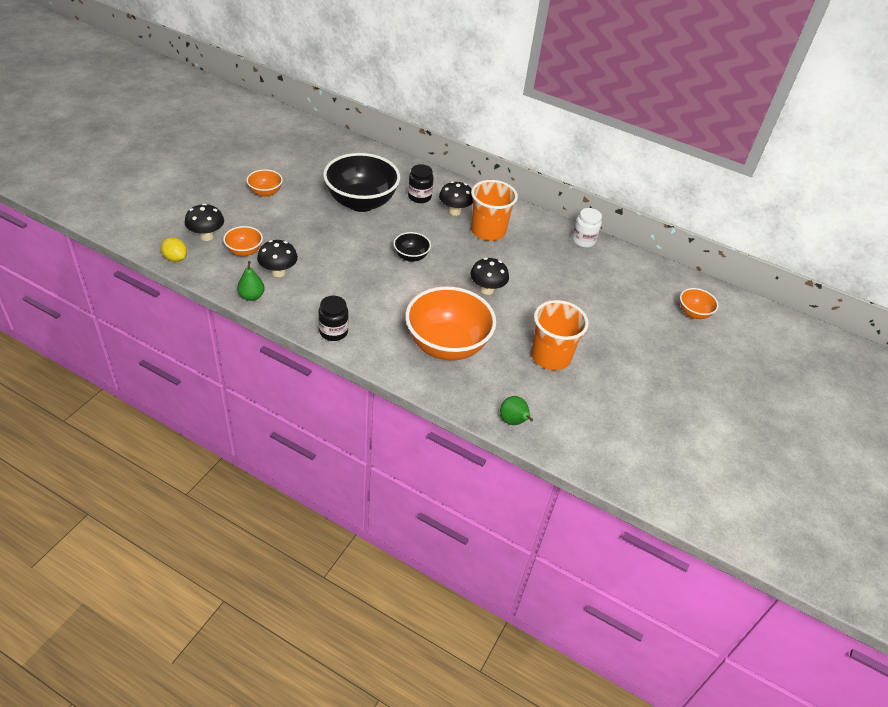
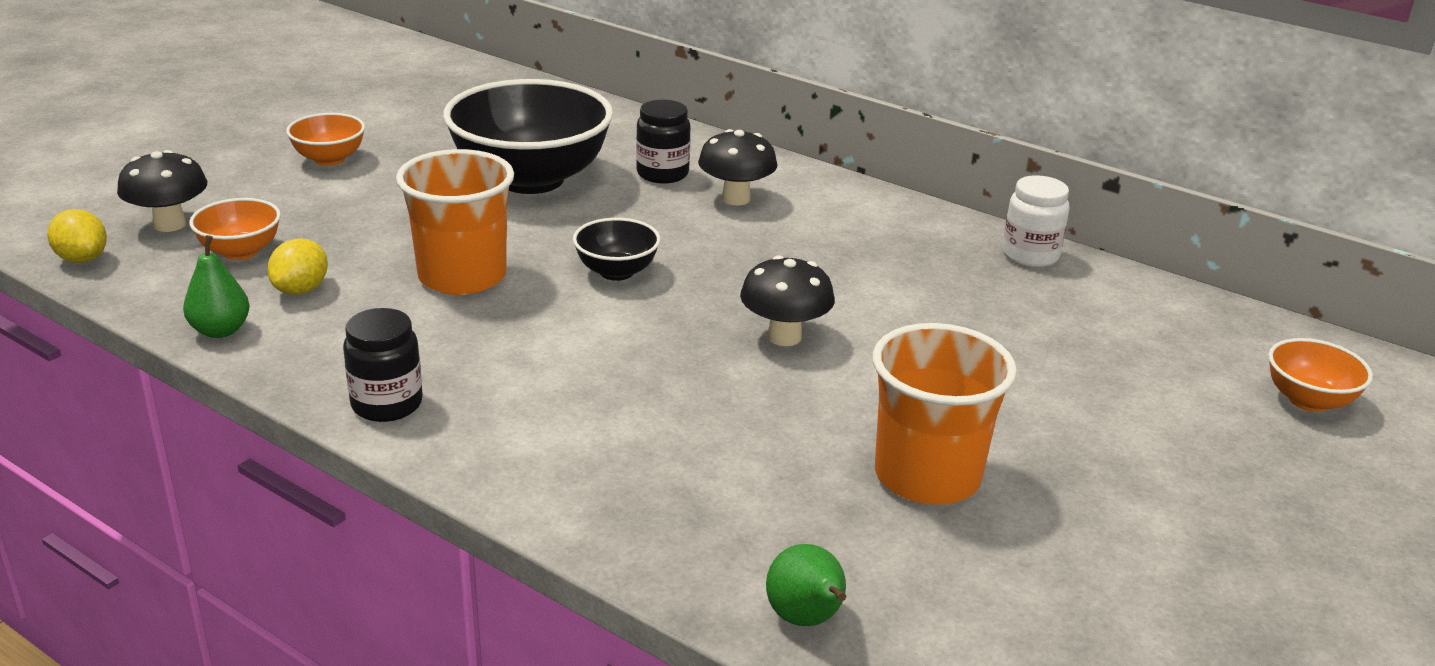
camera: 10 degrees right, 15 degrees down
(278, 272) = (301, 290): black mushroom -> yellow lemon
(447, 345) = (661, 442): orange bowl -> none
(488, 231) = (806, 233): orange cup -> orange cup (462, 276)

